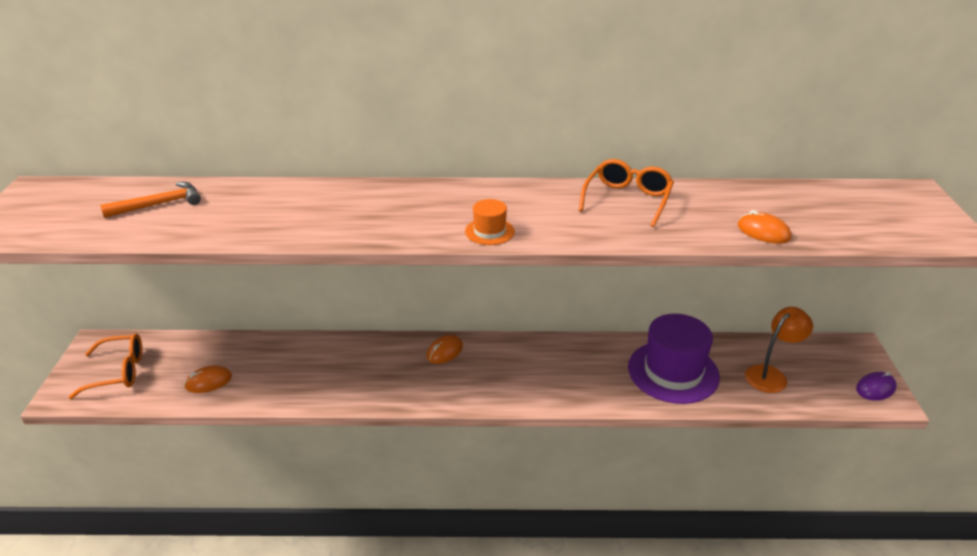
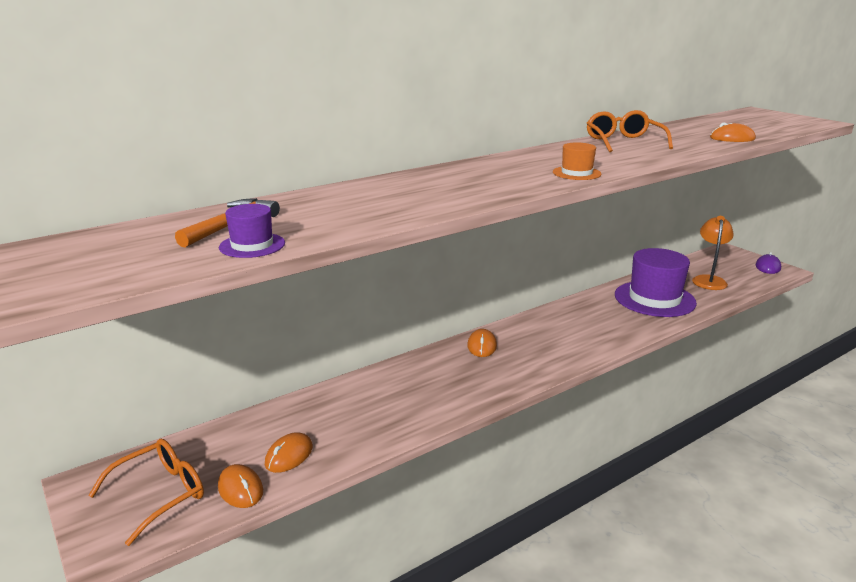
camera: 35 degrees left, 10 degrees down
(138, 231) = (252, 245): none -> purple hat
(158, 392) = (240, 489): none -> orange mouse

